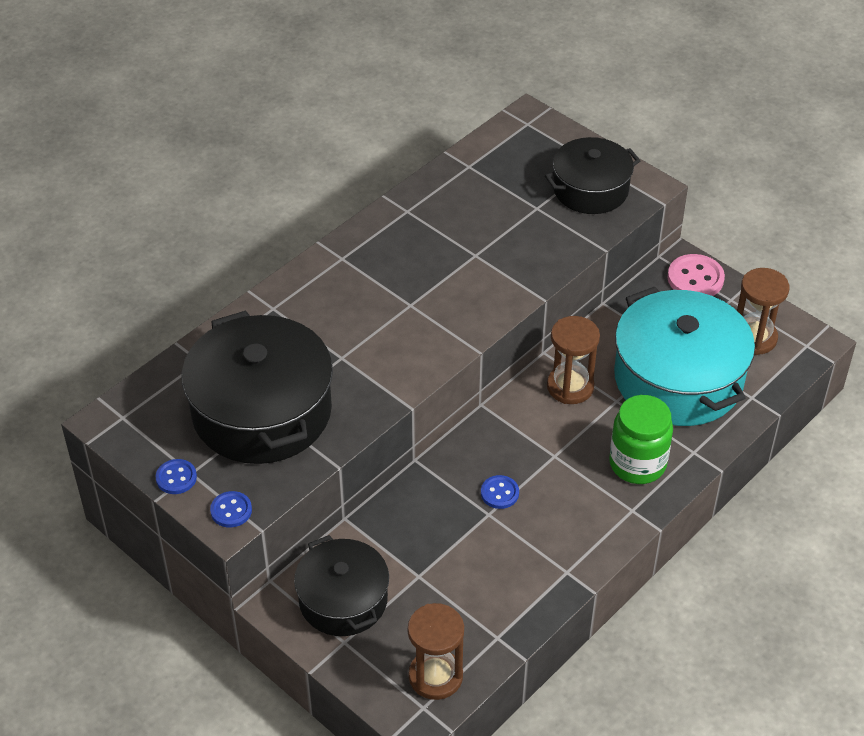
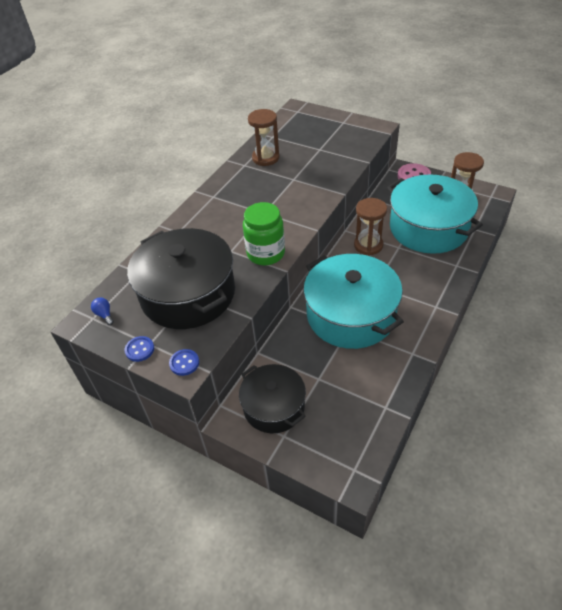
camera: 10 degrees left, 0 degrees up
(139, 416) = (104, 315): none -> blue light bulb
(435, 676) = (354, 445): brown hourglass -> brown hourglass (265, 158)
(499, 493) = (351, 315): blue button -> turquoise pot
(590, 189) = (346, 135): black pot -> none
(637, 464) = (427, 279): green jar -> green jar (266, 253)

